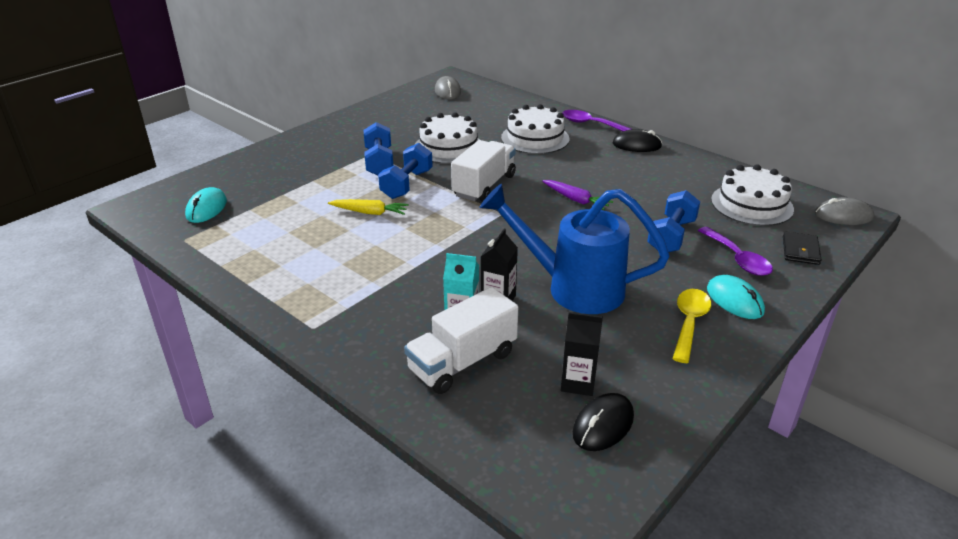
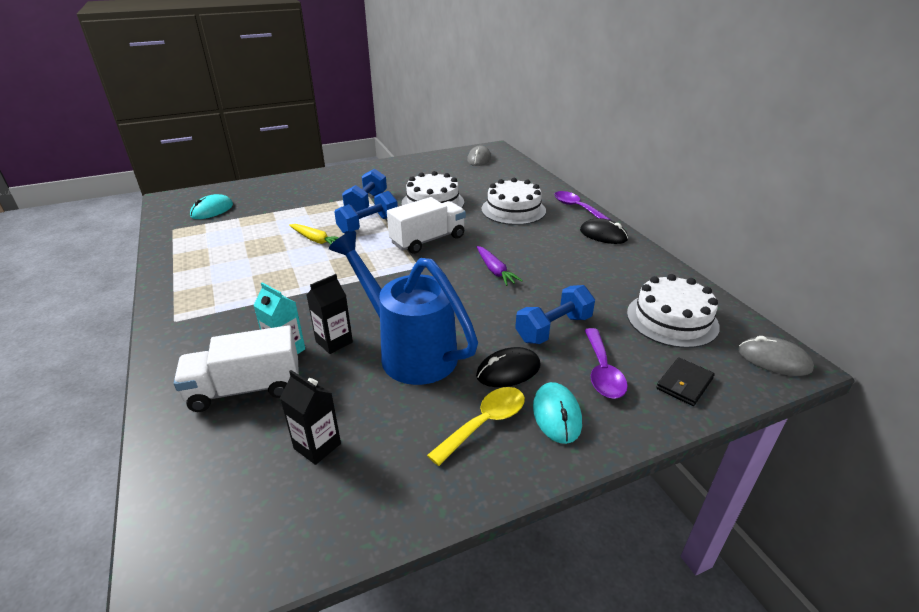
camera: 25 degrees right, 0 degrees up
(603, 425) = (294, 499): black mouse -> black mouse (508, 371)

